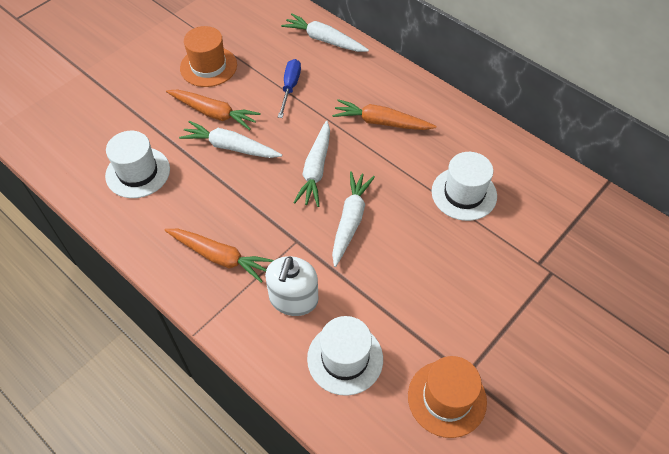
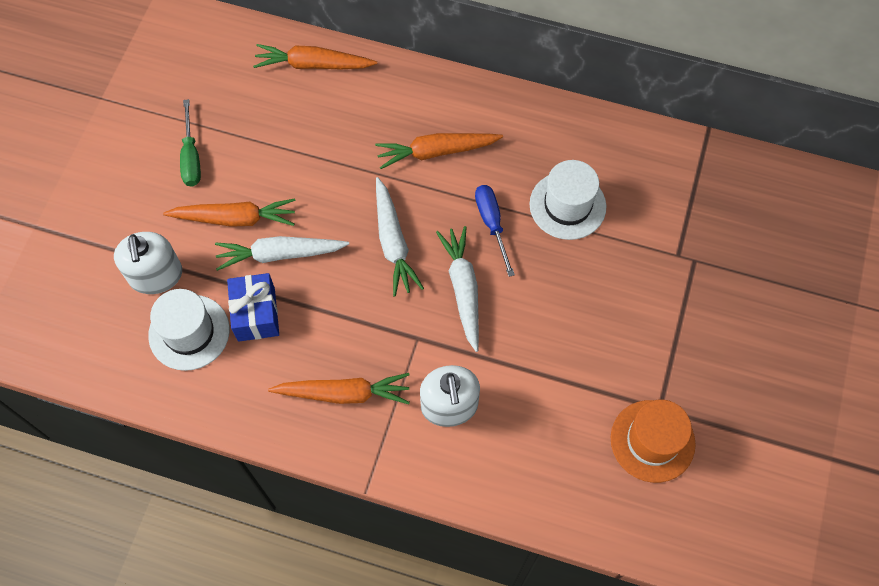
camera: 25 degrees left, 10 degrees up
(139, 128) = (156, 275): none -> white soap dispenser
(190, 179) = (256, 314): none -> blue gift
(208, 66) = (191, 157): orange hat -> green screwdriver
(290, 87) = (307, 147): blue screwdriver -> blue screwdriver (492, 224)
(324, 40) = (314, 65): white carrot -> orange carrot
(345, 358) = (535, 446): white hat -> none

